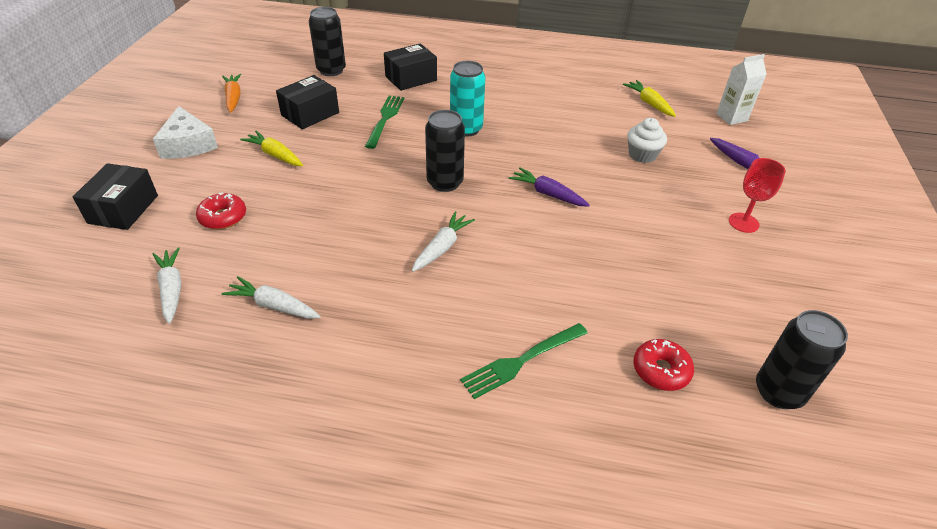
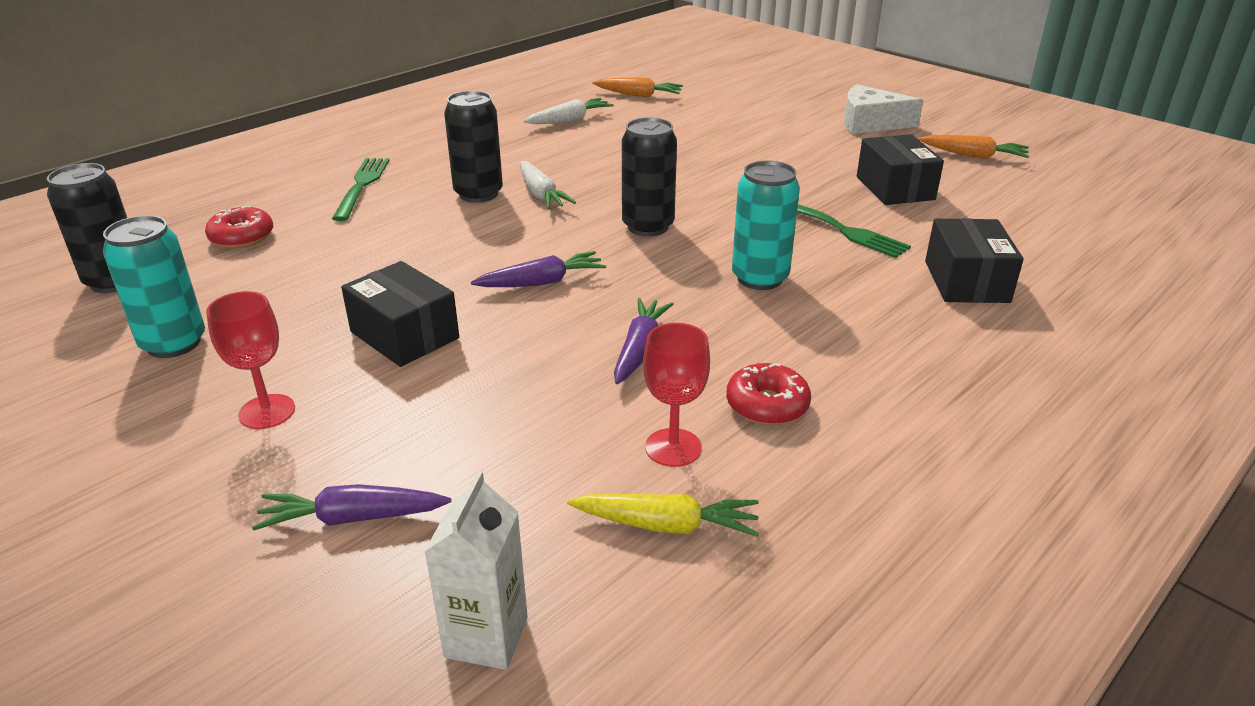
camera: 125 degrees right, 10 degrees down
(123, 209) = (772, 91): black box -> black box (404, 335)
(172, 289) = (638, 95): white carrot -> orange carrot
(223, 217) = (715, 120): red donut -> red donut (767, 405)
(275, 155) = (807, 155): yellow carrot -> none
(331, 70) = (1032, 226): black can -> black can (478, 194)
(566, 141) = (639, 349): none -> purple carrot
(613, 113) = (673, 447): none -> red goblet
(642, 155) = (521, 408): white cupcake -> none
(765, 297) = (174, 343): none -> turquoise can

